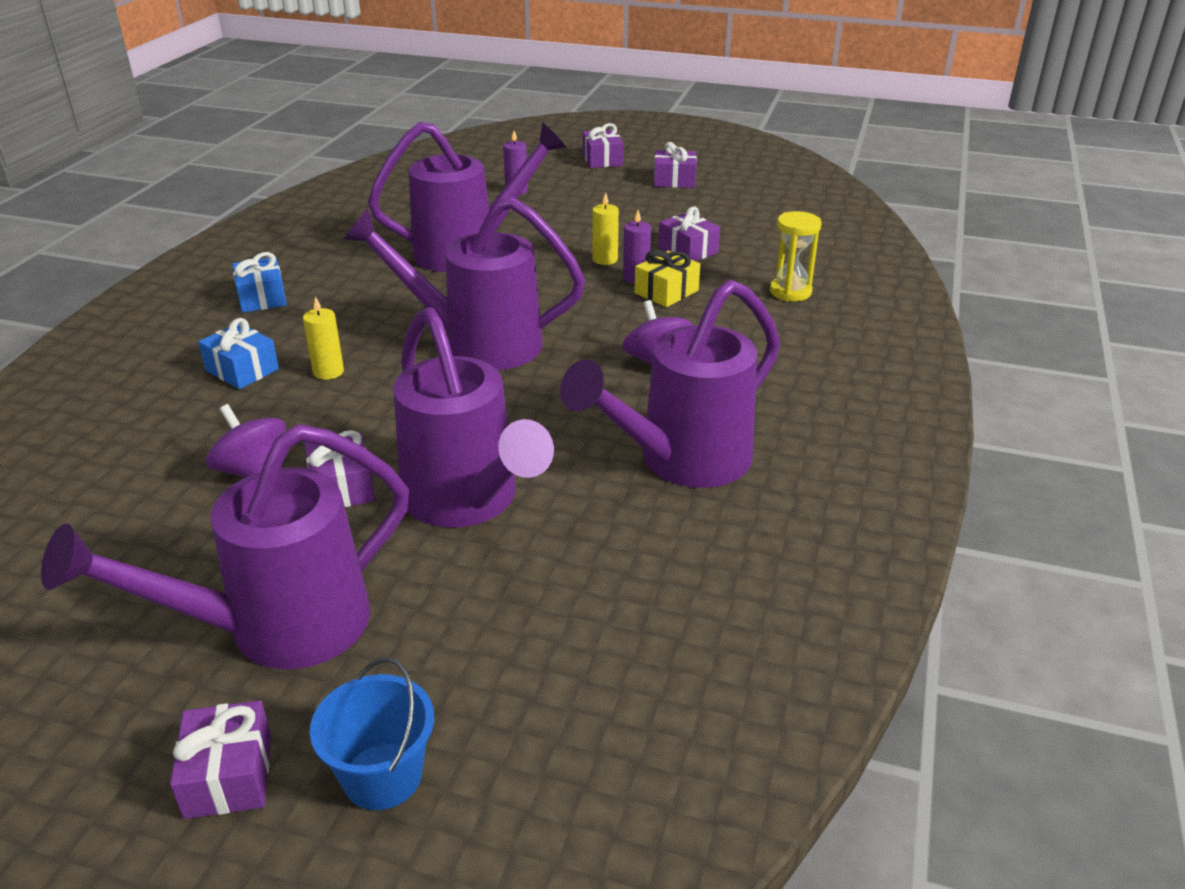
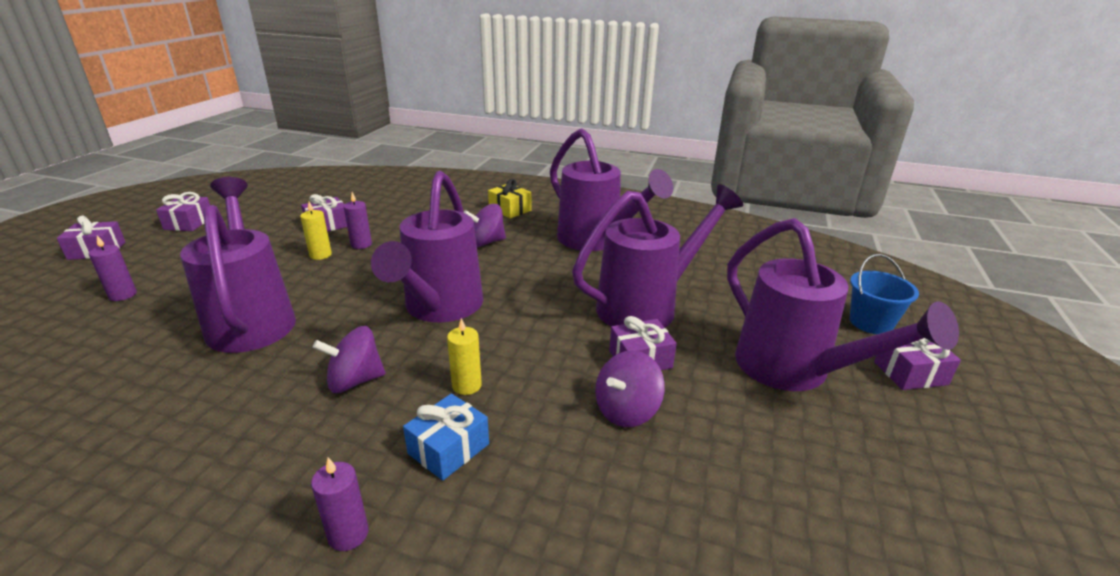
camera: 90 degrees left, 5 degrees down
(173, 338) = (348, 534): none -> purple candle
(262, 298) = (272, 461): blue gift -> none
(354, 315) = (355, 381): none -> purple spinning top
(666, 292) = (390, 235): yellow gift -> yellow gift (510, 209)
(790, 292) = (410, 200): yellow hourglass -> none

